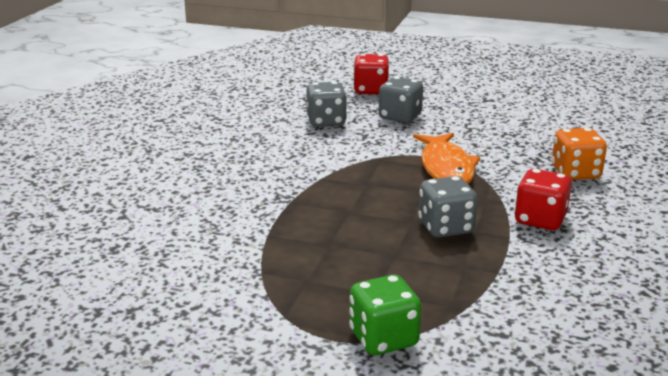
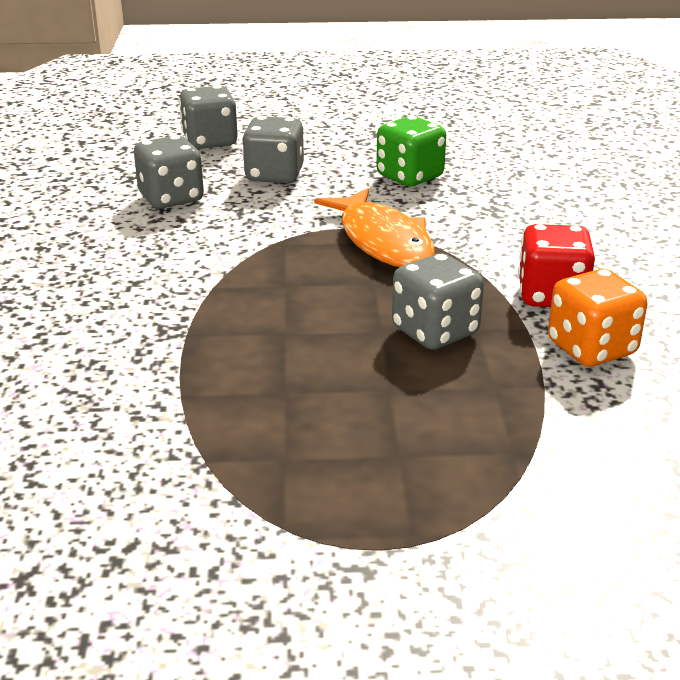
camera: 20 degrees left, 5 degrees up
(370, 90) = (210, 141): red dice -> grey dice
(383, 338) = (451, 528): green dice -> green dice (409, 177)
(575, 173) = (554, 220): orange dice -> orange dice (591, 349)

